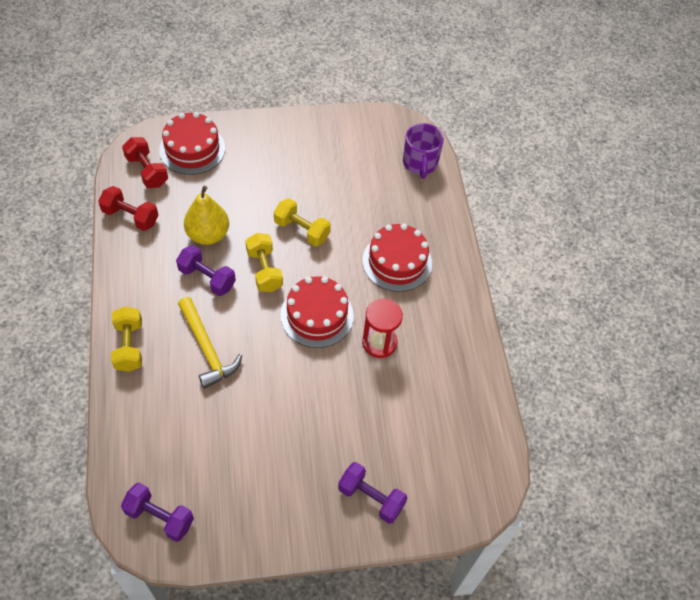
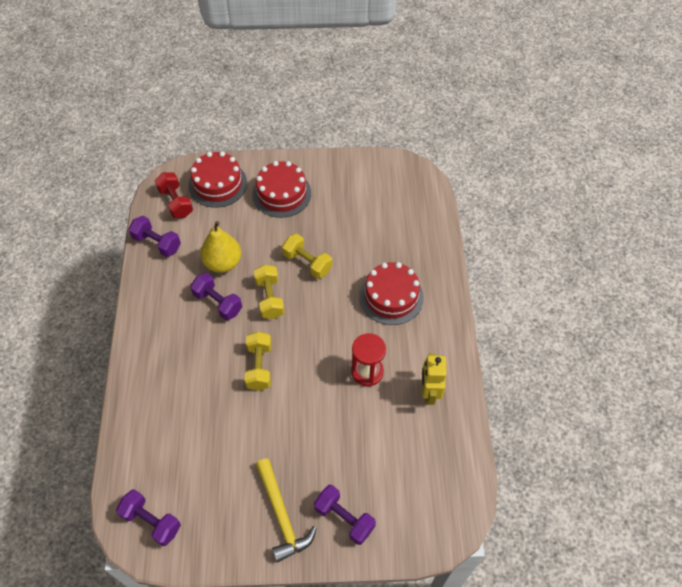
camera: 10 degrees right, 0 degrees up
(129, 346) = (142, 361): yellow dumbbell -> yellow dumbbell (259, 367)
(130, 216) = (157, 243): red dumbbell -> purple dumbbell
(207, 349) = (210, 368): yellow hammer -> yellow hammer (281, 515)
(317, 315) = (312, 343): red cake -> red cake (282, 194)
(420, 163) = (422, 205): purple mug -> none
(448, 361) = (429, 393): none -> yellow robot

